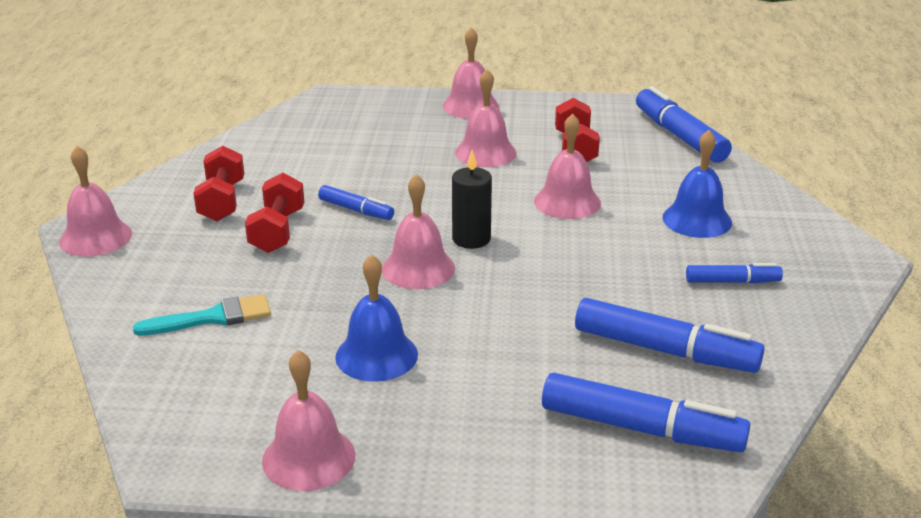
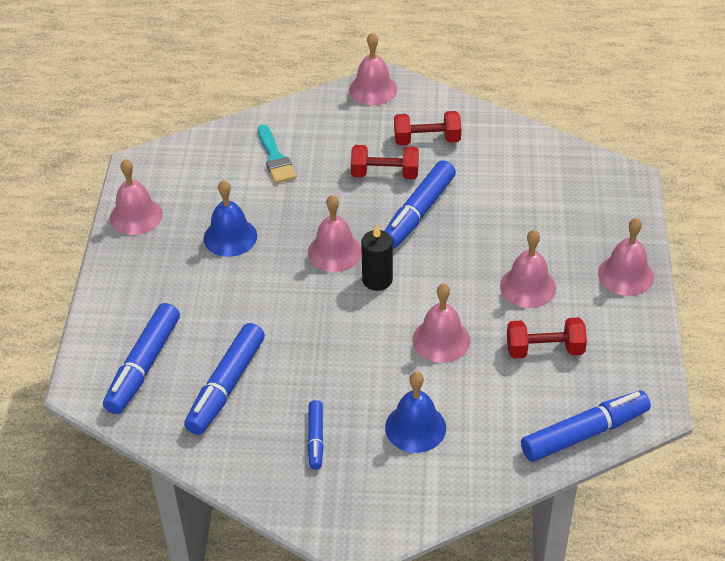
camera: 90 degrees right, 15 degrees up
(356, 210) = (418, 212): blue marker -> blue marker, size x1.81

